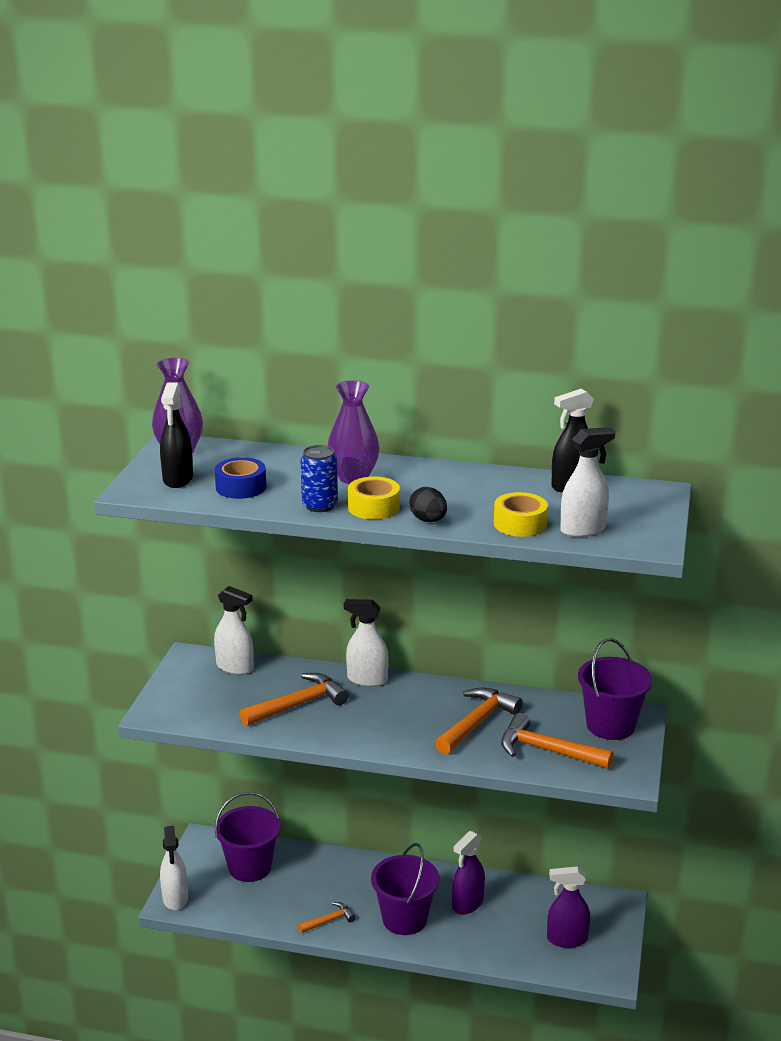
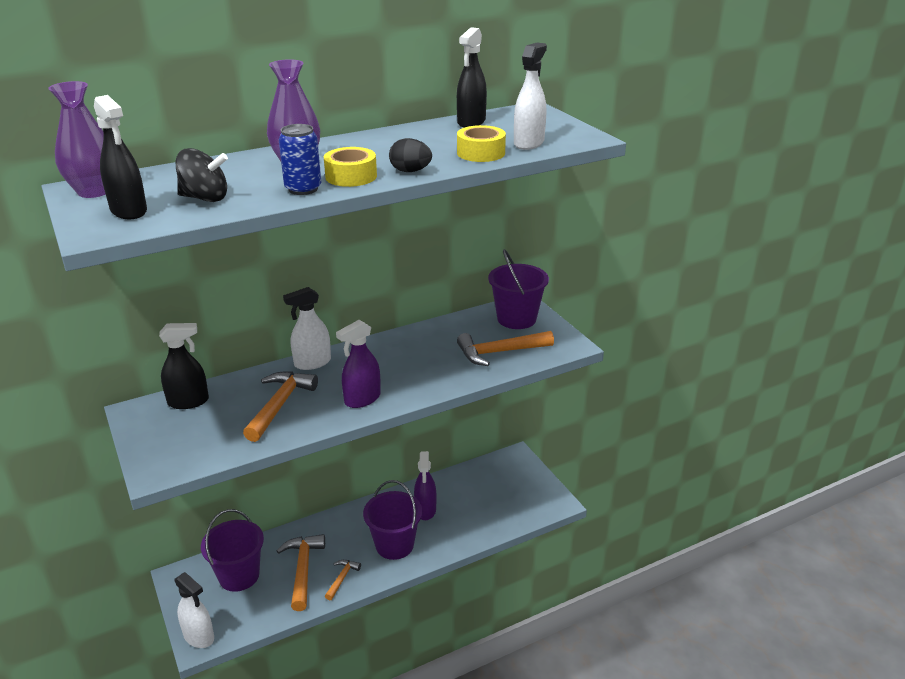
camera: 40 degrees left, 5 degrees up
(235, 667) = (188, 402): white spray bottle -> black spray bottle
(241, 487) = (205, 198): blue tape -> black spinning top
(477, 722) = (430, 356): orange hammer -> orange hammer (303, 570)
(566, 939) = (509, 496): purple spray bottle -> purple spray bottle (362, 399)

